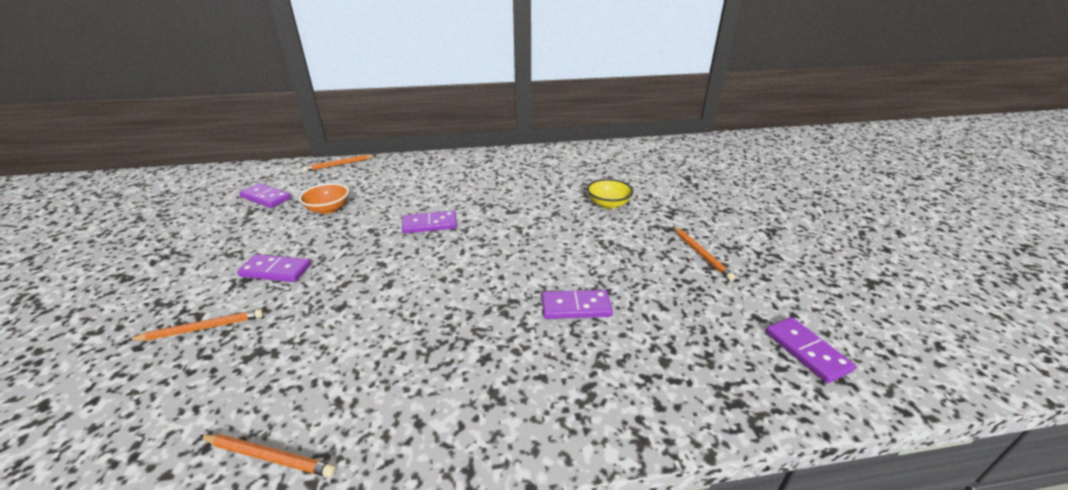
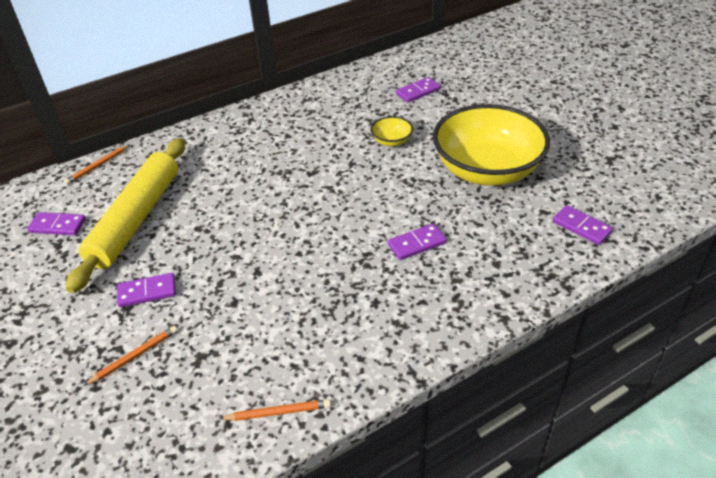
camera: 20 degrees left, 10 degrees up
(328, 209) = (136, 219): orange bowl -> yellow rolling pin
(430, 224) = (248, 207): purple domino -> purple domino (418, 91)
(701, 254) = (487, 170): orange pencil -> yellow bowl

